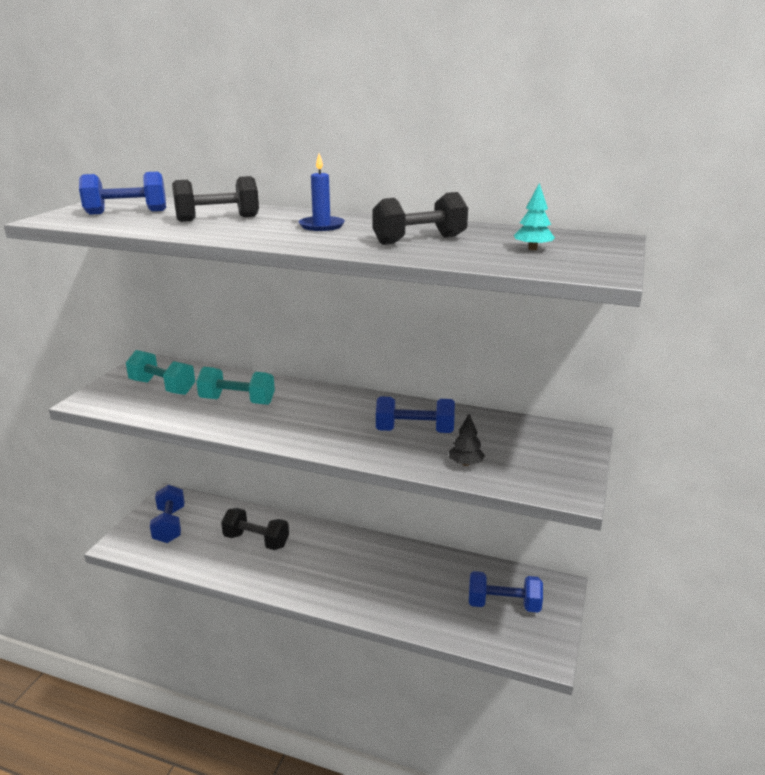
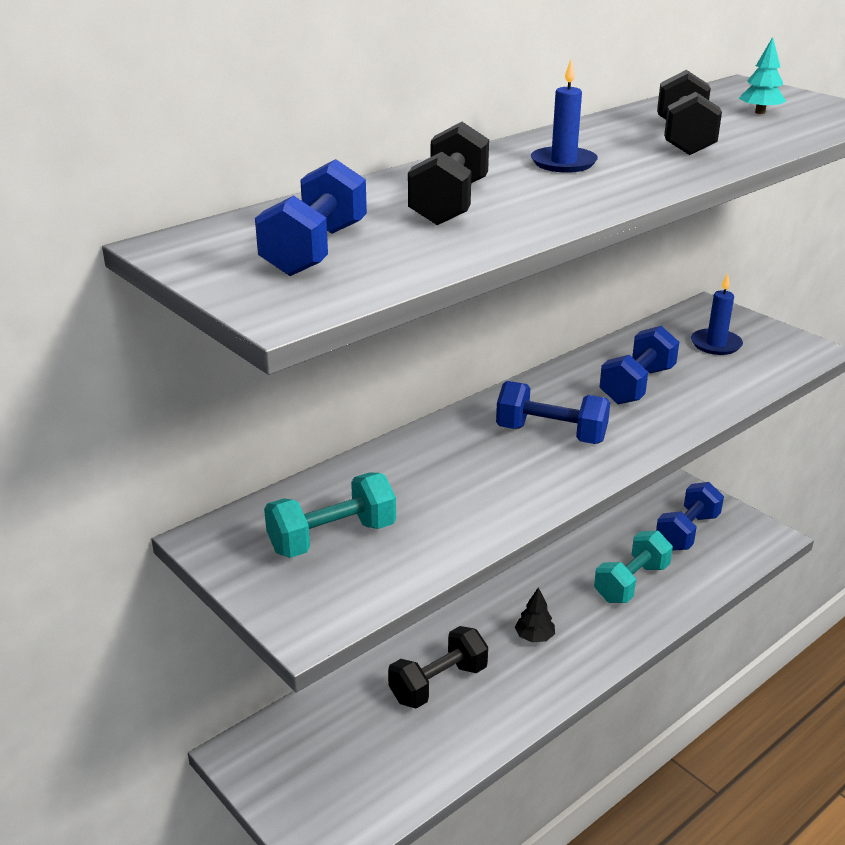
camera: 60 degrees left, 5 degrees up
(169, 525) = (323, 769): blue dumbbell -> blue dumbbell (551, 434)
(237, 401) = (449, 482): turquoise dumbbell -> turquoise dumbbell (631, 583)
(465, 463) = (728, 380): black tree -> black tree (534, 637)
(519, 448) = (716, 344): none -> blue candle

